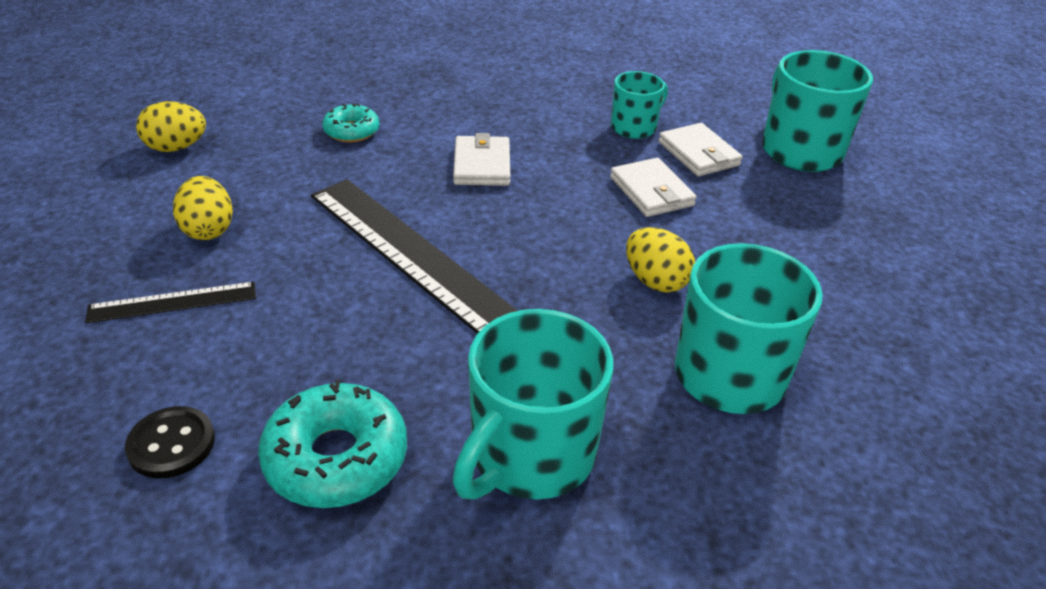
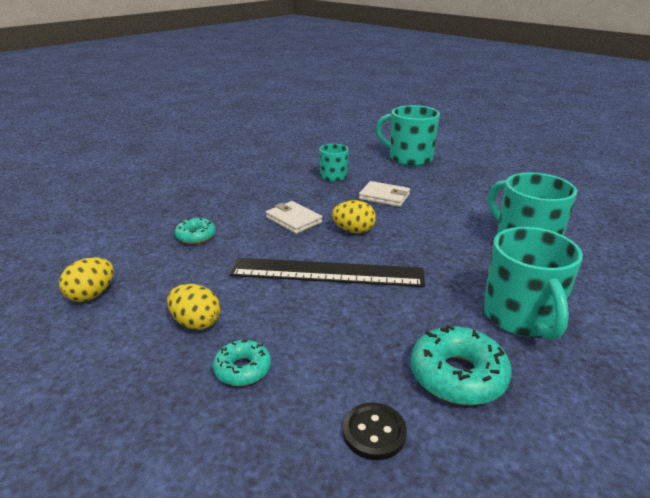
camera: 40 degrees left, 10 degrees down
(173, 302) = (242, 369): black ruler -> turquoise donut
(655, 281) = (445, 228): yellow egg -> yellow egg (353, 231)
(698, 154) = (376, 175): white wallet -> none

